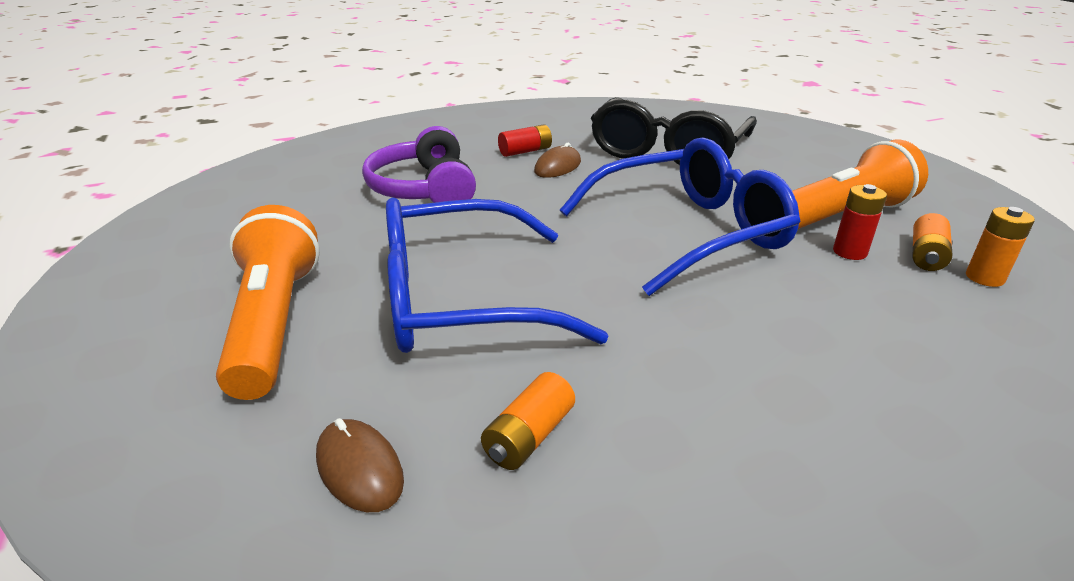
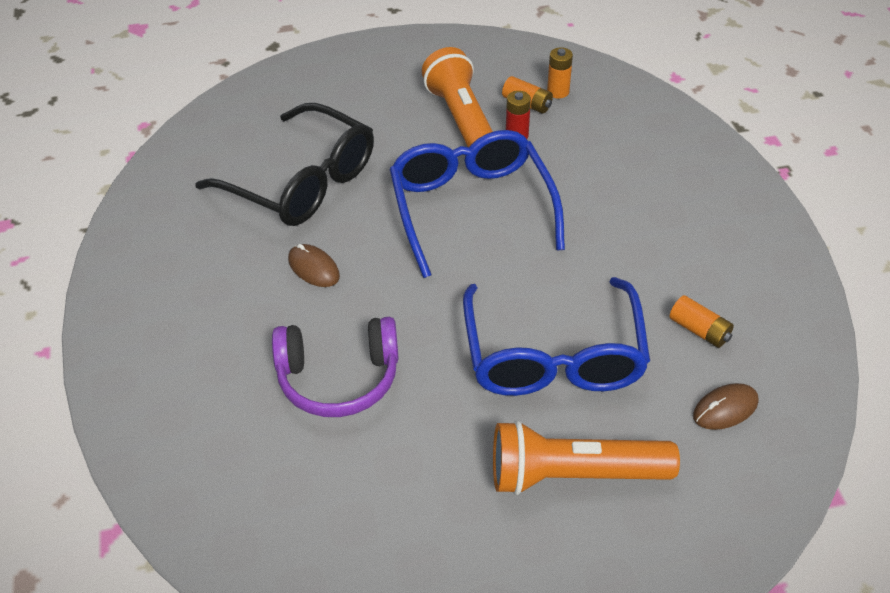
camera: 80 degrees left, 15 degrees up
(525, 151) = (262, 288): red battery -> none

